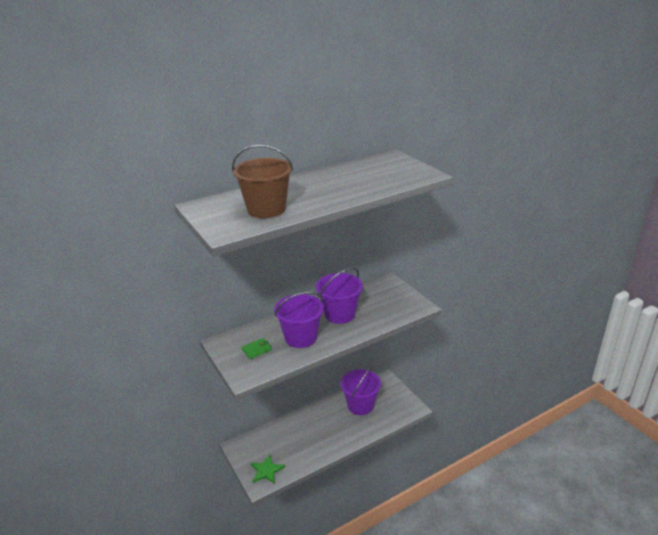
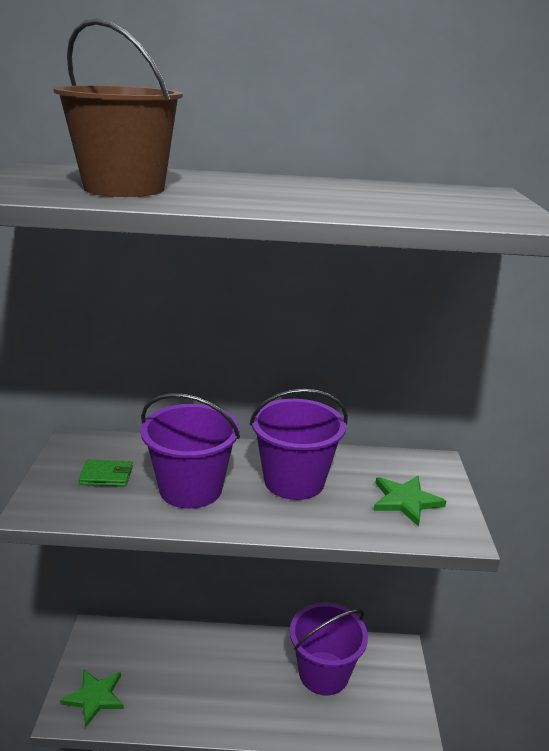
camera: 30 degrees right, 5 degrees down
(390, 302) = (405, 501): none -> green star

